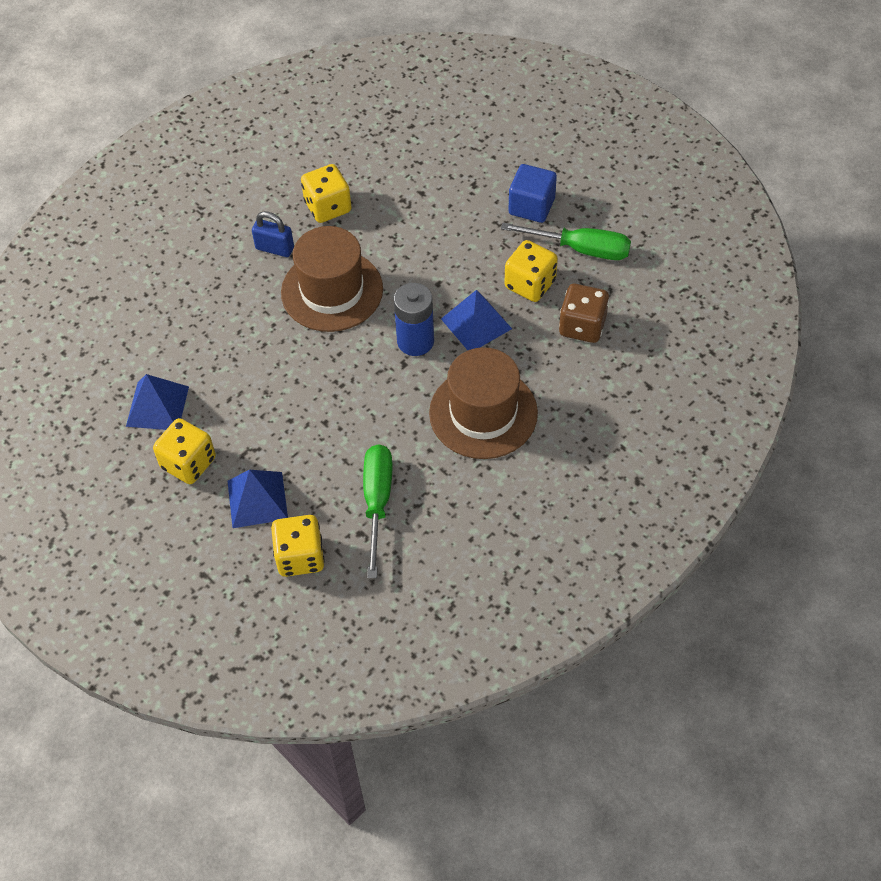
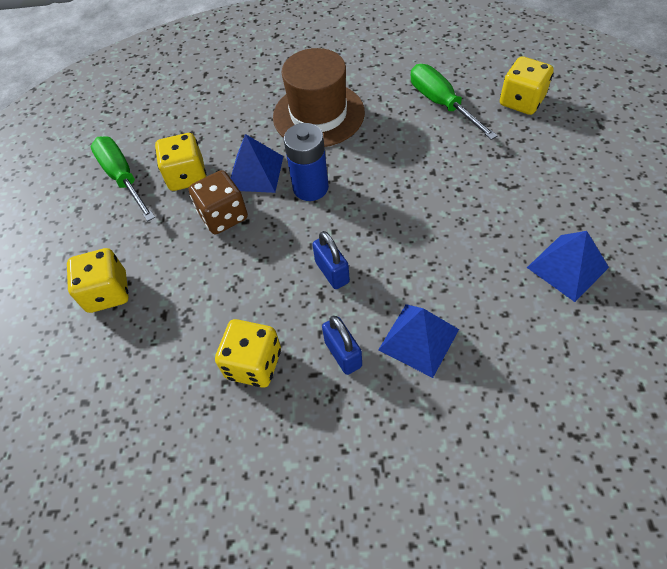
camera: 135 degrees left, 0 degrees up
(188, 463) = (567, 204): yellow dice -> yellow dice (107, 292)
(257, 499) = (527, 149): blue pyramid -> blue pyramid (418, 339)
(332, 291) = (332, 272): brown hat -> blue padlock
(377, 502) = (441, 104): green screwdriver -> green screwdriver turned 105 degrees clockwise
(531, 206) = (106, 235): blue cube -> none
(582, 326) = (193, 128): brown dice -> brown dice (223, 216)

